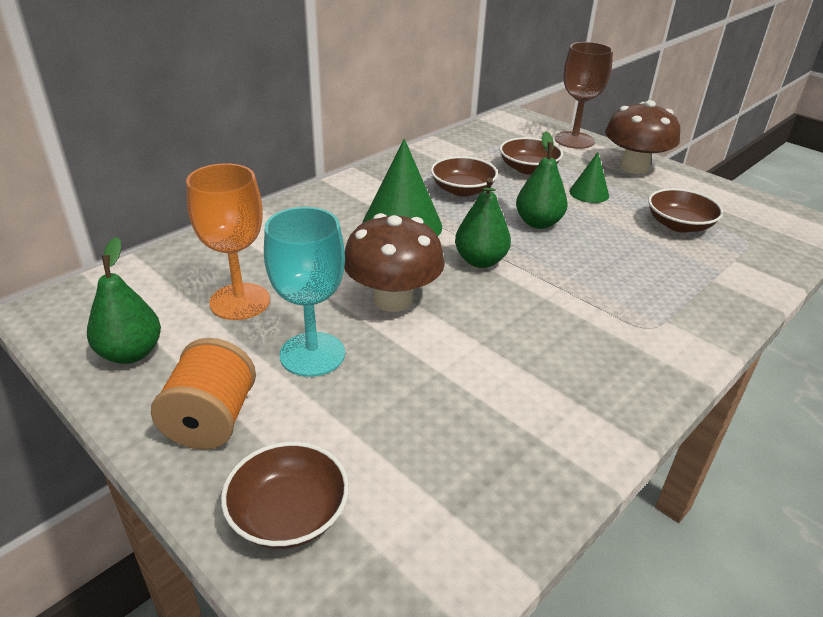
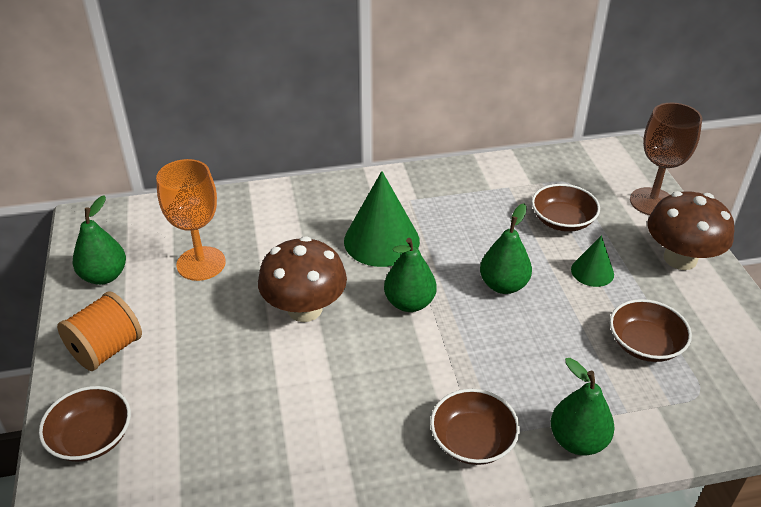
camera: 35 degrees right, 5 degrees up
(312, 354) = (207, 330): turquoise goblet -> none
(462, 190) = (472, 223): brown bowl -> brown bowl (472, 440)
(717, 303) = (577, 441): none -> green pear

